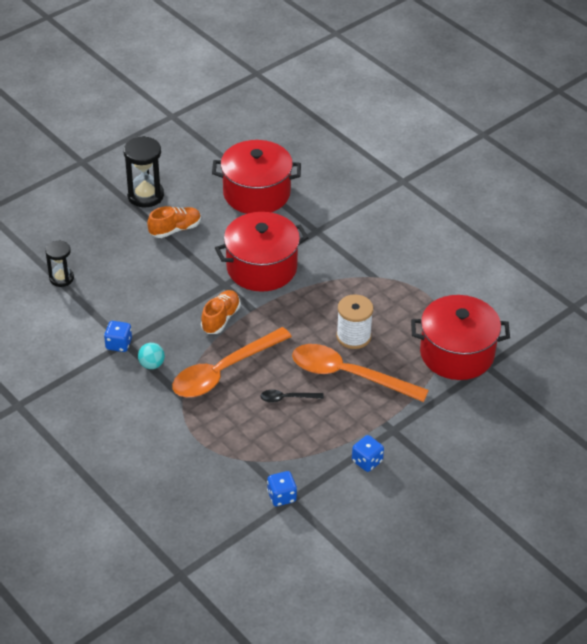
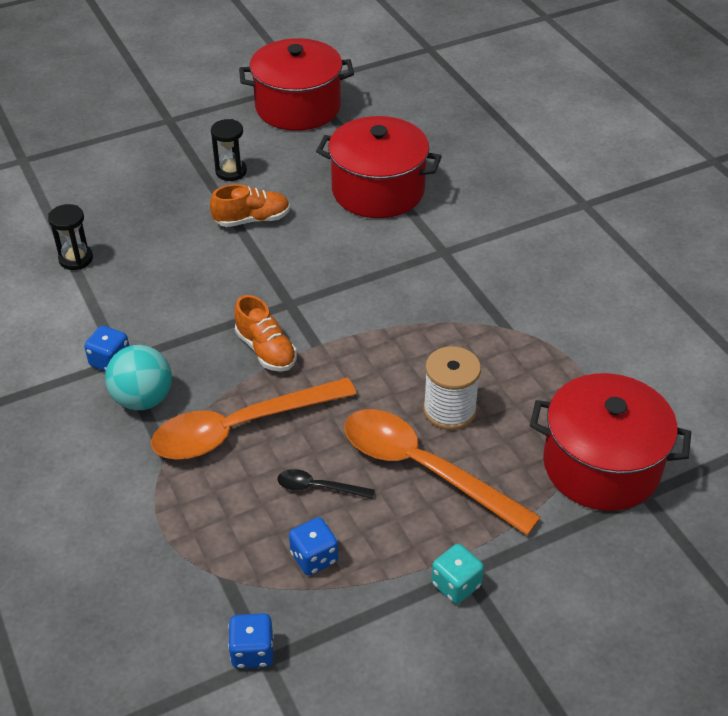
camera: 15 degrees right, 0 degrees up
(145, 195) = (231, 171): black hourglass -> black hourglass, size x0.63
(151, 364) = (143, 399): turquoise ball -> turquoise ball, size x1.64
(221, 319) = (266, 350): orange shoe -> orange shoe turned 105 degrees clockwise
(261, 267) = (350, 289): red pot -> red pot (298, 107)
(367, 461) = (408, 618): blue dice -> blue dice (314, 557)
(389, 438) = (456, 585): none -> turquoise dice

